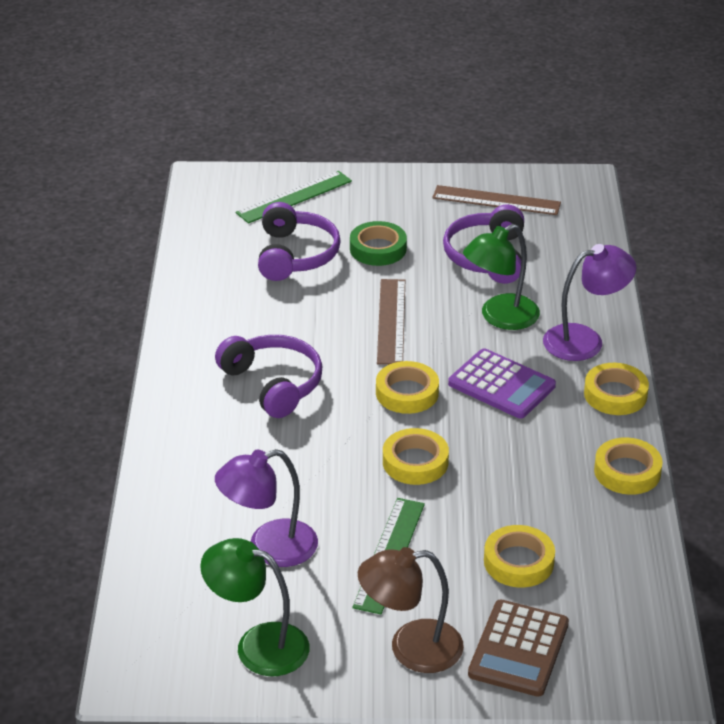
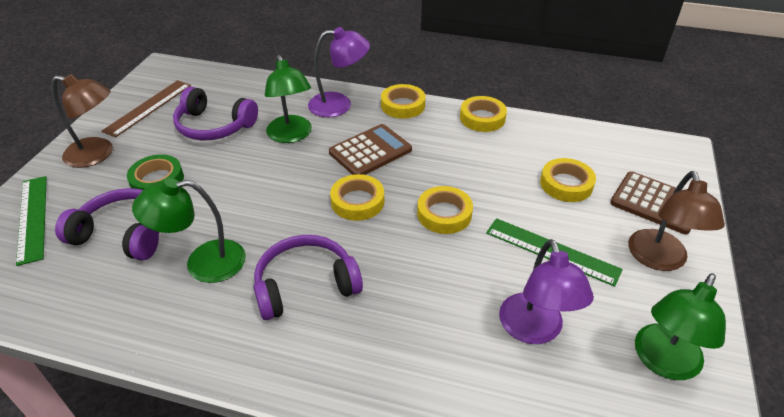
camera: 75 degrees left, 5 degrees up
(278, 314) = (203, 263): none -> green lamp
(391, 321) = (260, 192): brown ruler -> none
(399, 198) = (97, 154): none -> brown lamp
(501, 385) = (370, 151): purple calculator -> brown calculator
(585, 340) = (339, 105): purple lamp -> purple lamp turned 90 degrees clockwise

